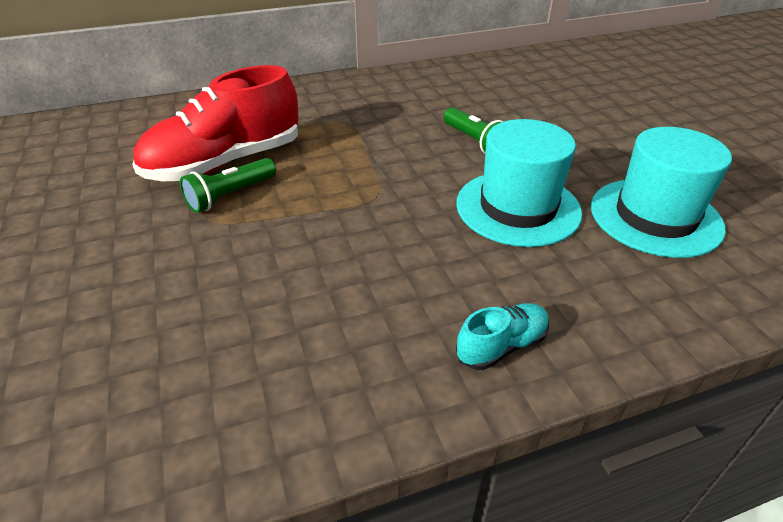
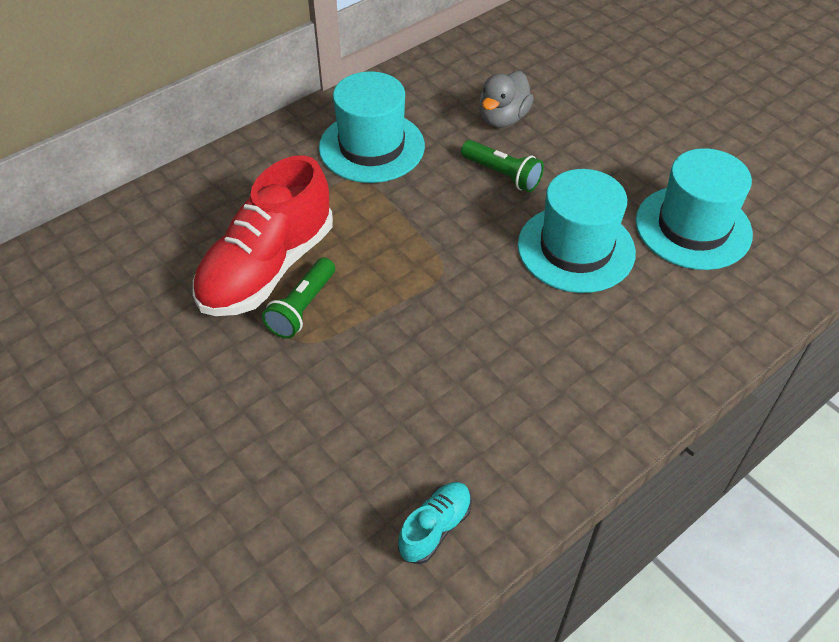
camera: 20 degrees left, 10 degrees up
(372, 105) = (371, 147): none -> turquoise hat
(497, 107) = (503, 118): none -> grey duck
(501, 346) = (619, 392): turquoise shoe -> turquoise shoe (435, 528)

